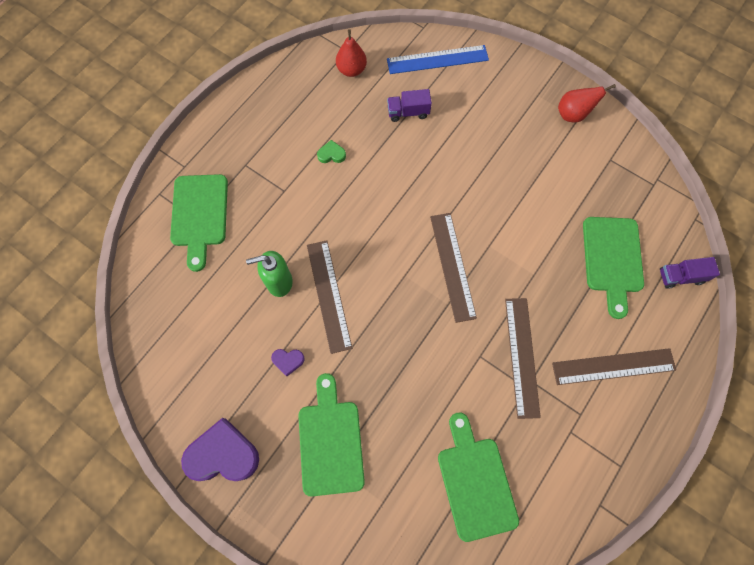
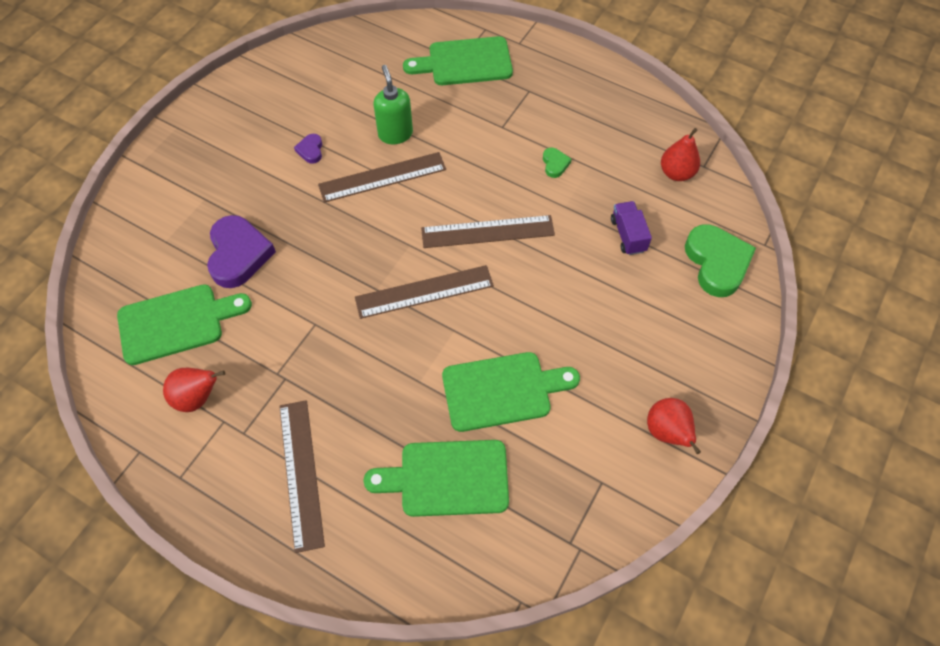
camera: 85 degrees right, 10 degrees down
(223, 454) = (222, 112): purple heart -> purple heart (239, 254)
(330, 441) = (228, 192): green cutting board -> green cutting board (502, 390)
(437, 59) = (717, 263): blue ruler -> green heart
(521, 356) = (314, 367): brown ruler -> brown ruler (487, 231)
(549, 456) = (198, 397): none -> red pear
(680, 276) = (428, 571): purple truck -> none

